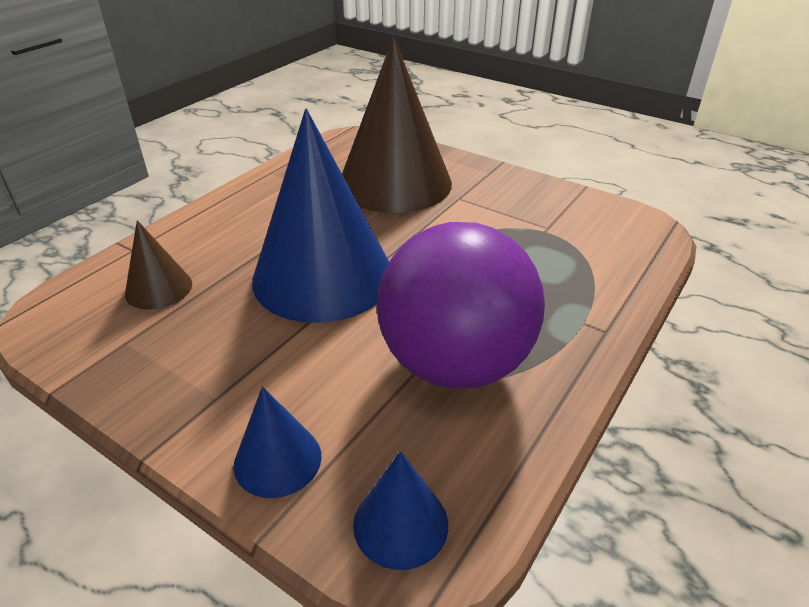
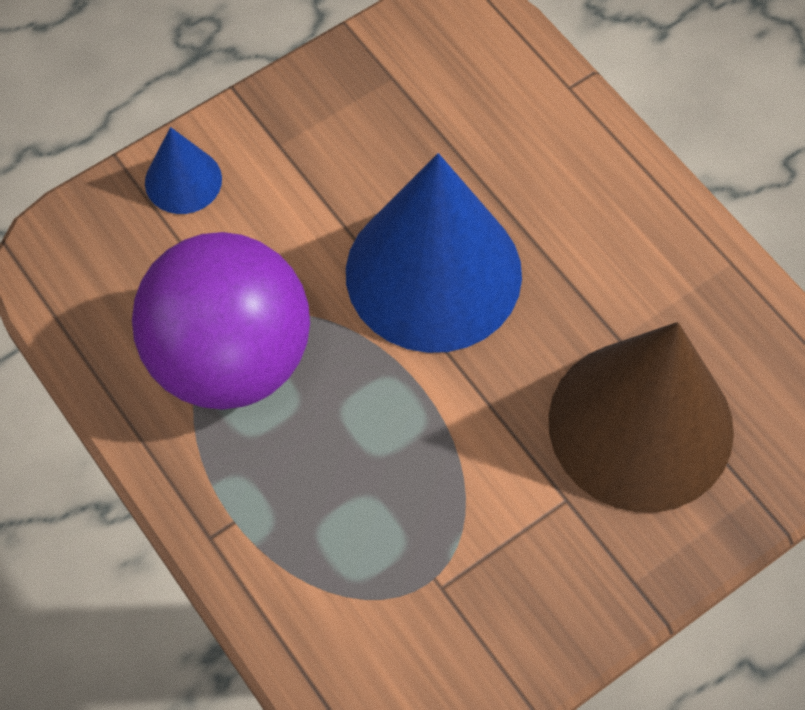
camera: 110 degrees right, 25 degrees up
(158, 288) = (474, 109): brown cone -> none
(400, 524) = (79, 252): blue cone -> none

